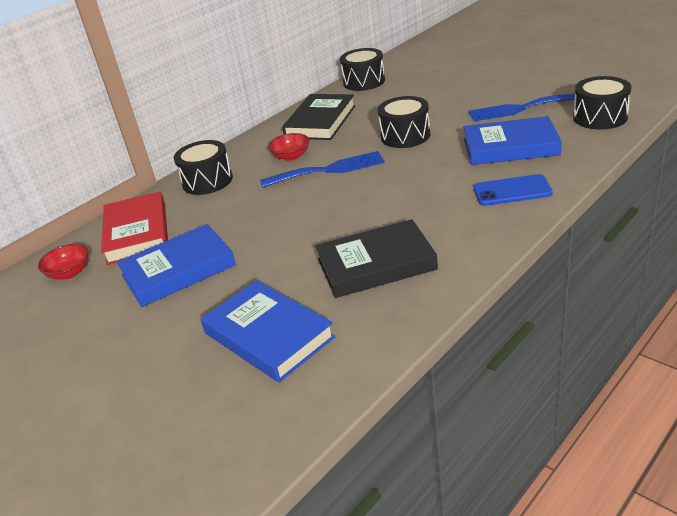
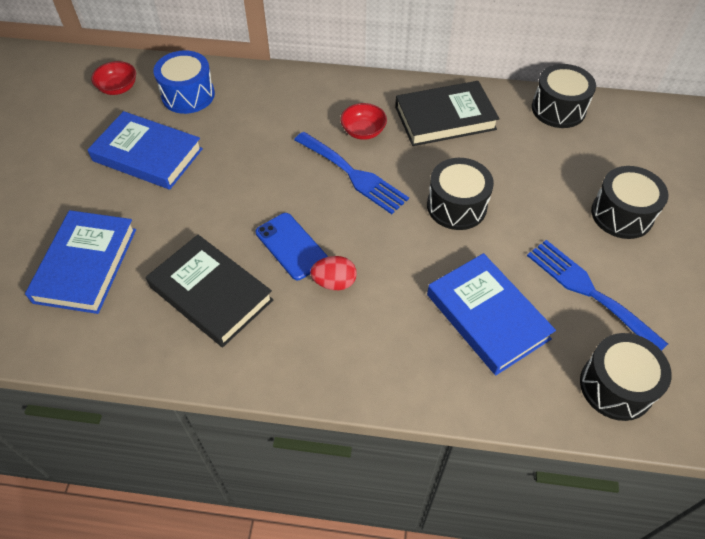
camera: 50 degrees right, 20 degrees up
(137, 233) = (188, 95): red book -> blue drum
(207, 181) = (288, 94): black drum -> black drum (622, 214)
(423, 201) = (334, 282): none -> red egg
(512, 191) = (392, 355): blue phone -> blue phone (291, 246)

